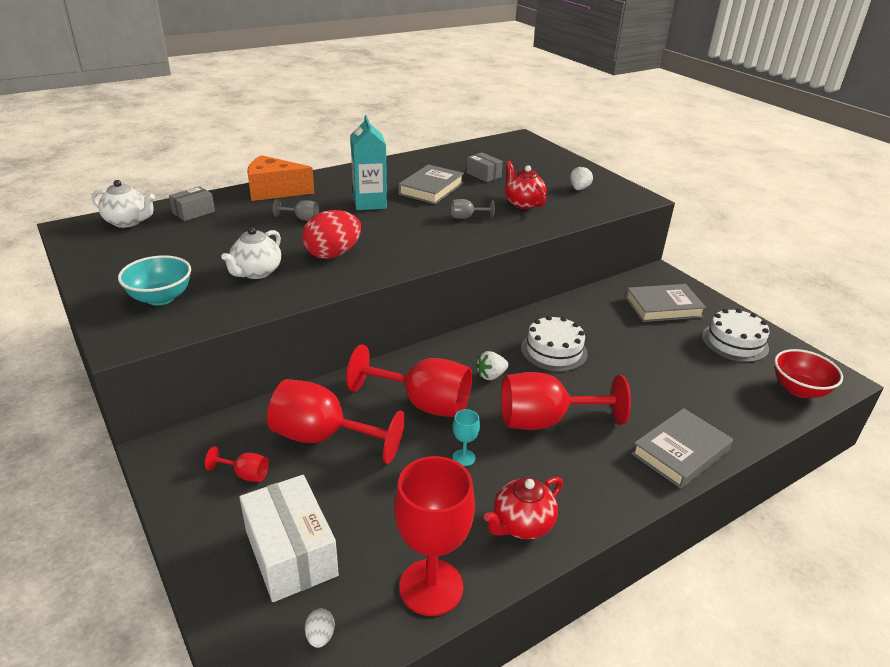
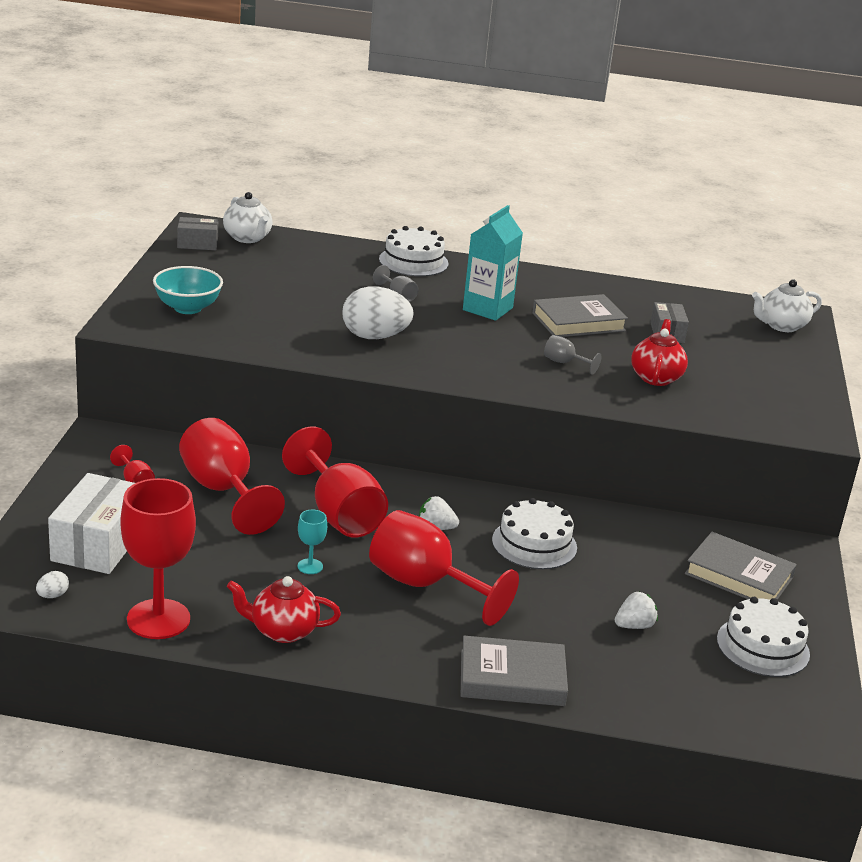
camera: 40 degrees right, 5 degrees down
(193, 212) = (312, 251): grey box -> grey box (197, 244)
(256, 272) = (287, 322): white teapot -> white teapot (781, 326)
(274, 191) = (413, 261): orange cheese -> white cake
(333, 254) = (375, 337): red egg -> white egg
(579, 189) = (758, 392): white strawberry -> white strawberry (634, 626)
(799, 390) = (753, 719): red bowl -> none

